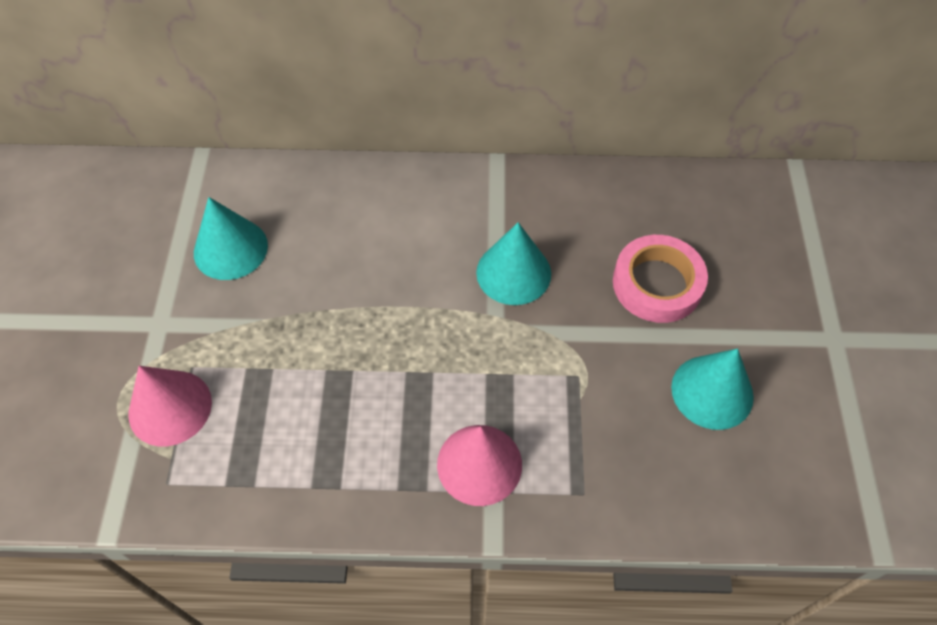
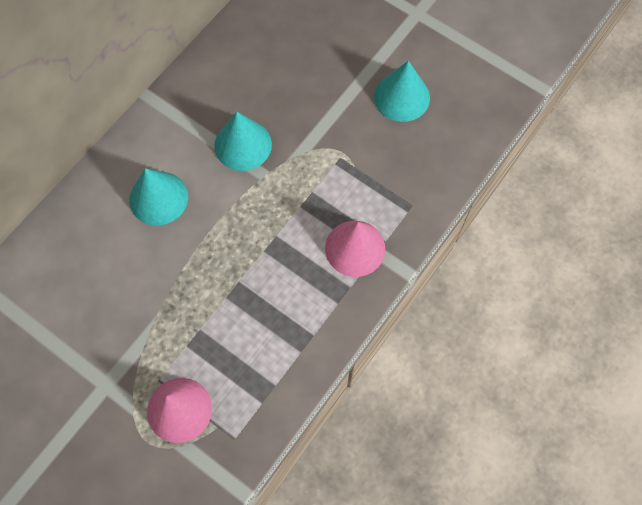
camera: 55 degrees left, 10 degrees up
(230, 249) = (81, 305): turquoise cone -> turquoise cone (158, 198)
(657, 284) = (314, 73): pink tape -> none

